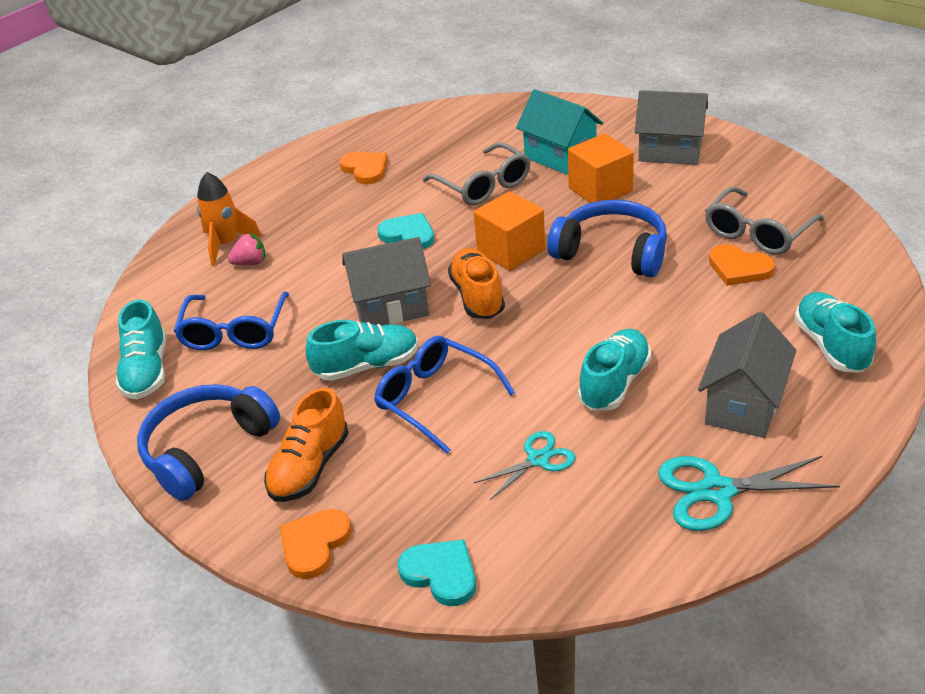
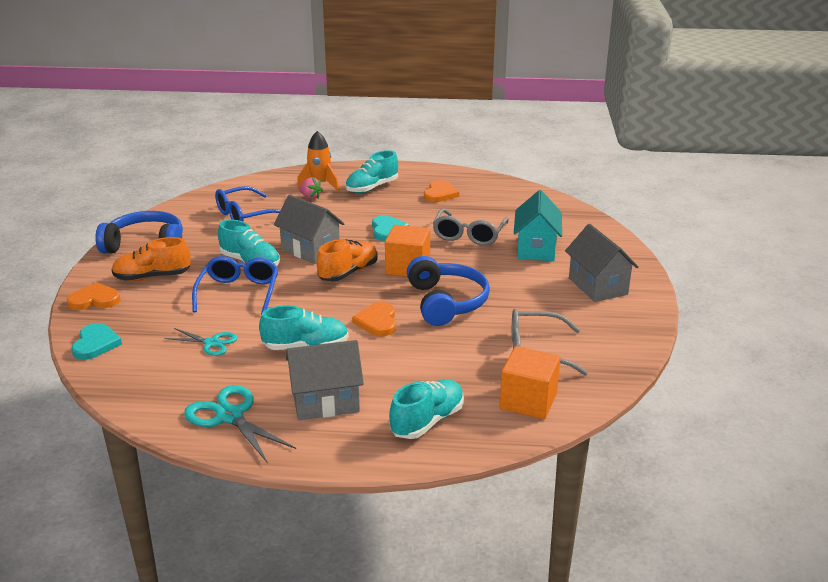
camera: 50 degrees right, 10 degrees down
(146, 371) = (193, 206): turquoise shoe -> turquoise shoe (372, 188)
(600, 190) = (514, 275): orange cube -> orange cube (528, 401)
(739, 268) = (482, 356): orange heart -> orange heart (377, 322)

